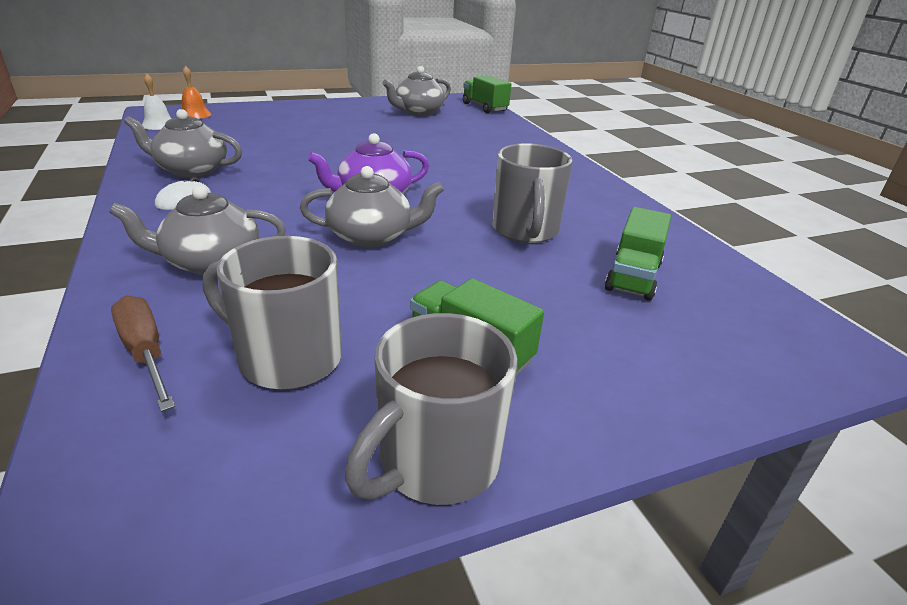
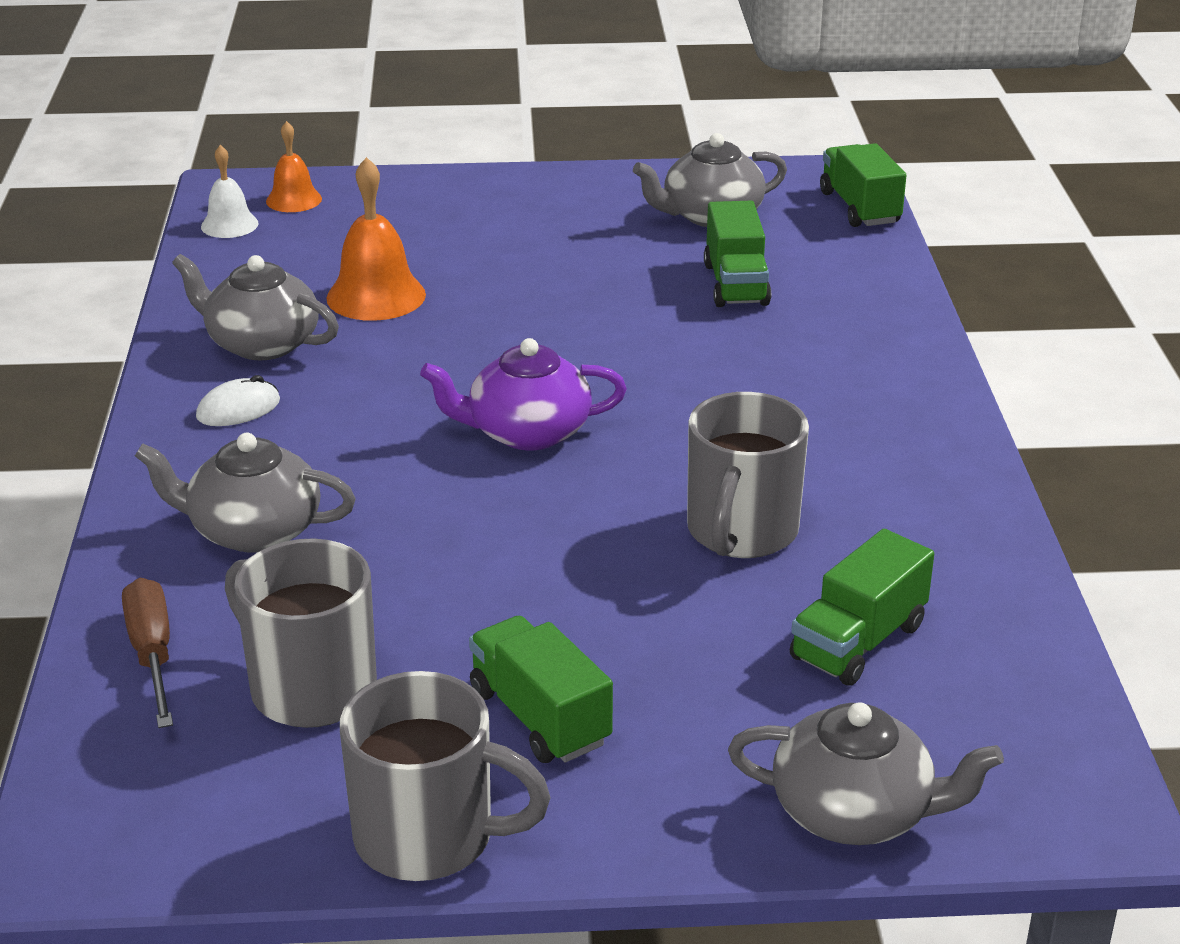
camera: 20 degrees right, 0 degrees up
(256, 147) = (376, 296): none -> orange bell
(372, 236) = (491, 513): grey teapot -> grey teapot (855, 812)
(436, 462) = (429, 838): grey mug -> grey mug turned 135 degrees counterclockwise
(447, 133) = (735, 284): none -> green truck

